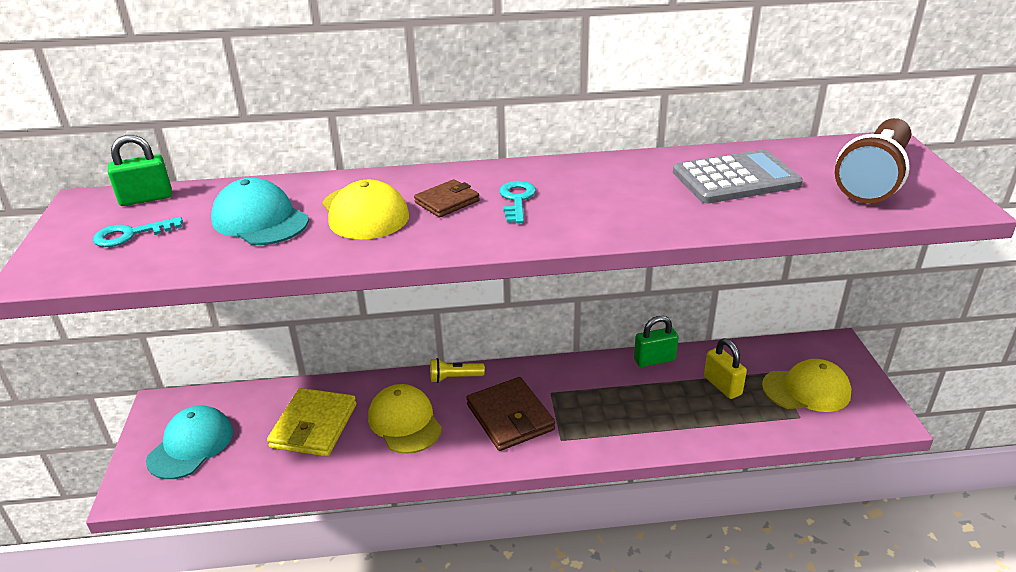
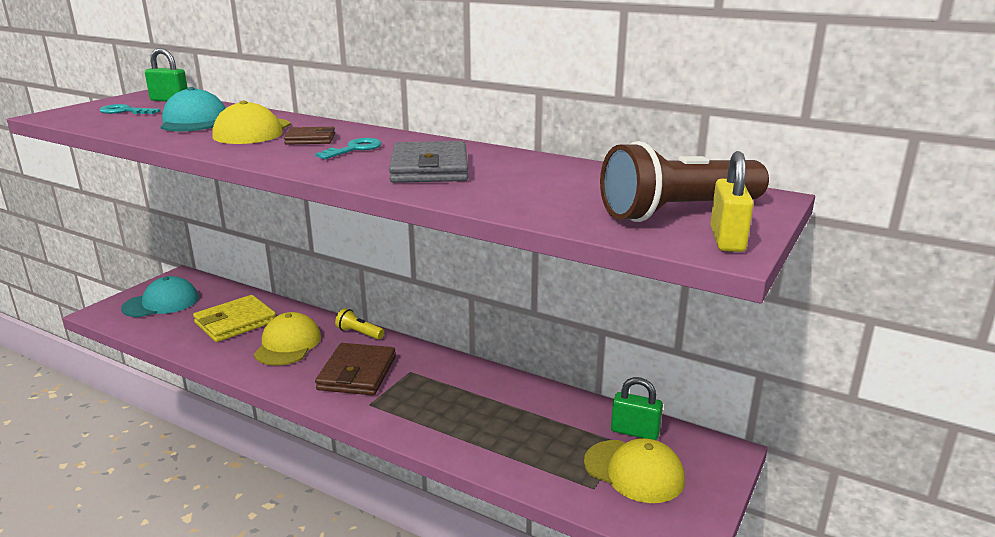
camera: 35 degrees right, 10 degrees down
(629, 199) = (429, 168): none -> grey wallet
(654, 360) = (525, 386): green padlock -> green padlock (635, 432)
(722, 385) = (556, 430): yellow padlock -> yellow padlock (727, 240)
(735, 178) = (546, 180): grey calculator -> none

